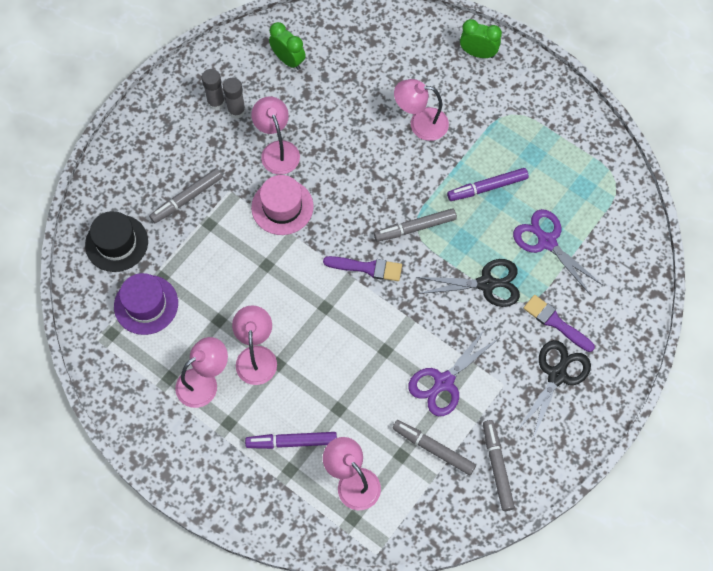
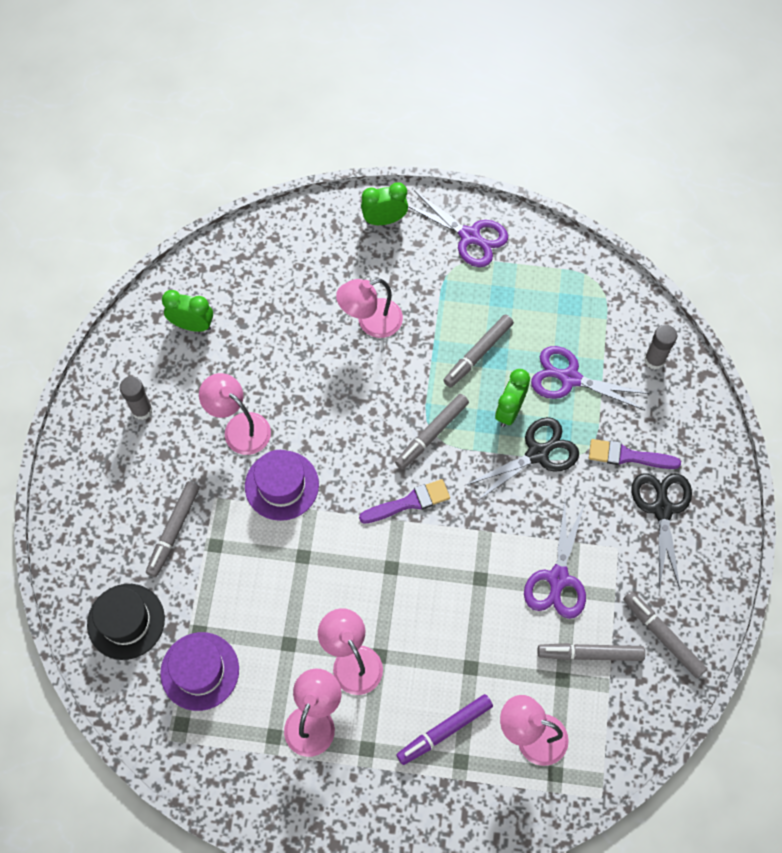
camera: 30 degrees left, 0 degrees up
(236, 111) = (170, 407): grey glue stick -> grey glue stick (654, 360)
(282, 207) = (281, 485): pink hat -> purple hat
(485, 241) = (509, 410): none -> green clock
(487, 187) = (478, 354): purple marker -> grey marker
(536, 98) = (470, 237): none -> purple scissors

